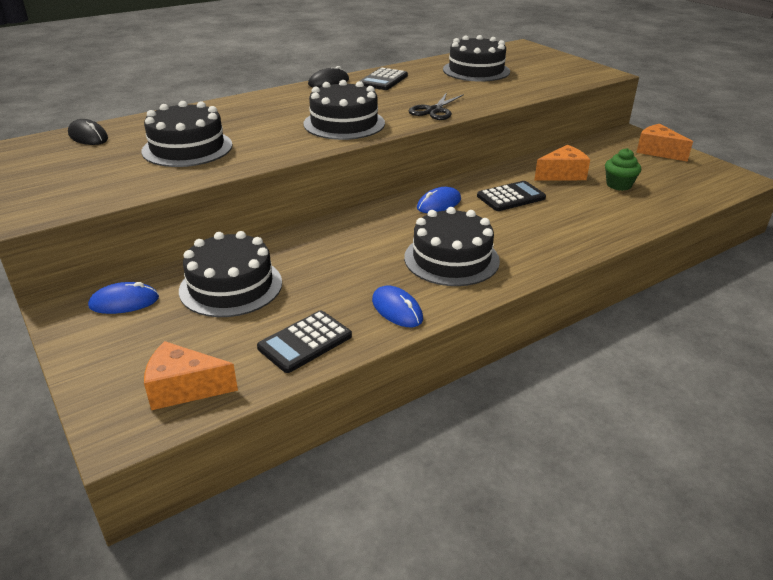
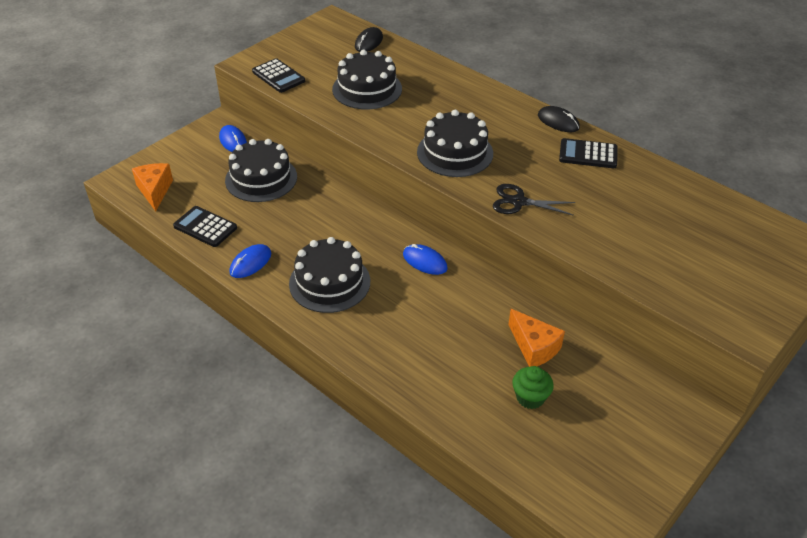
camera: 75 degrees right, 10 degrees up
(476, 70) = (671, 216): black cake -> none
(511, 197) = (460, 310): black calculator -> black calculator (278, 76)
(657, 151) = (654, 440): orange cheese -> none

